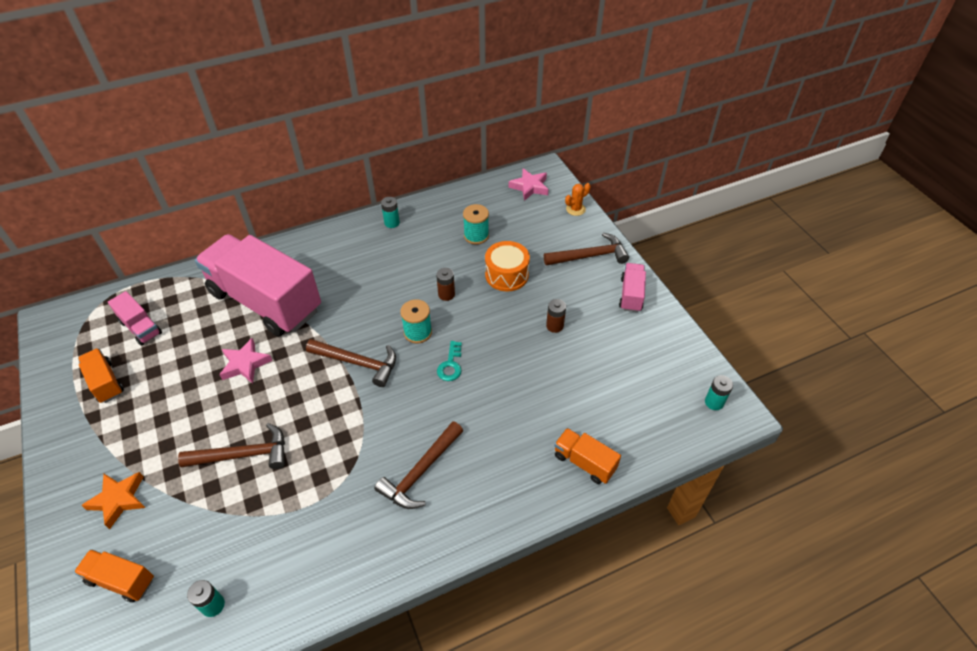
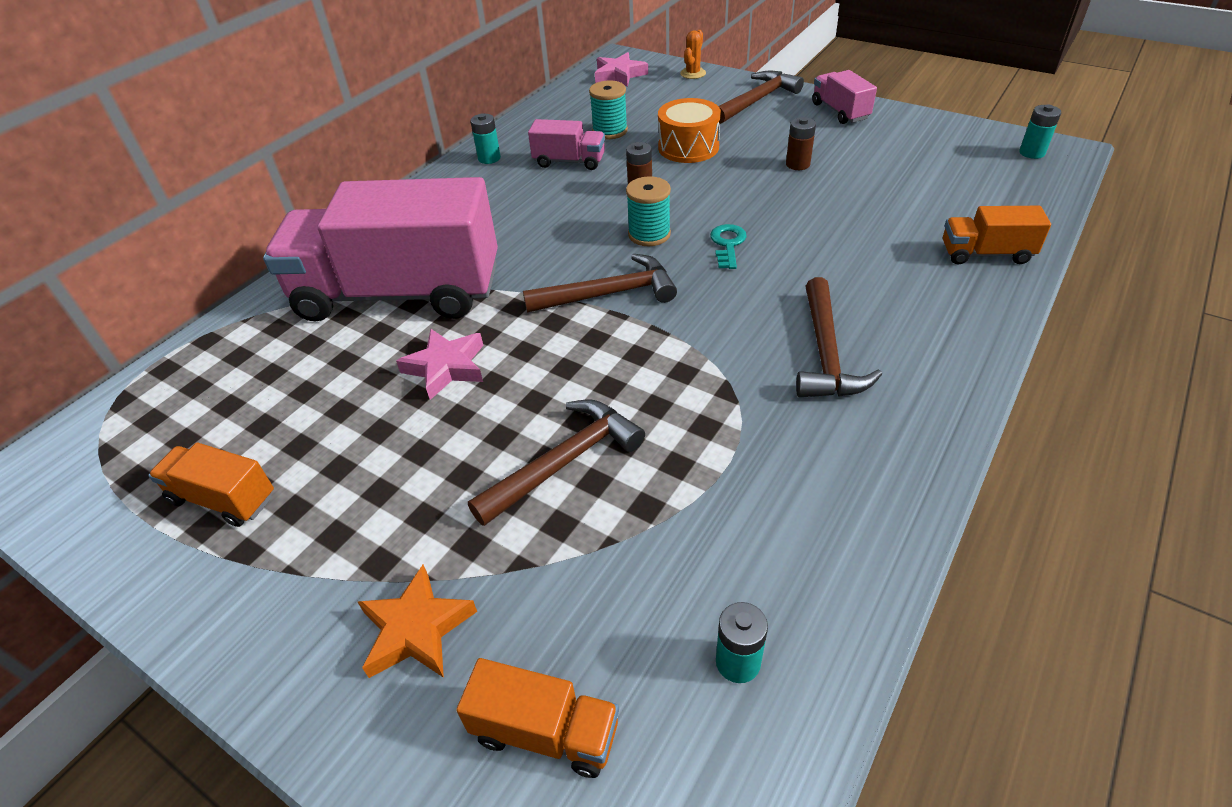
camera: 30 degrees left, 5 degrees down
(121, 580) = (545, 732): orange truck -> orange truck turned 150 degrees counterclockwise
(140, 327) = (218, 407): pink truck -> pink truck (569, 161)
(450, 365) = (728, 244): turquoise key -> turquoise key turned 150 degrees counterclockwise

